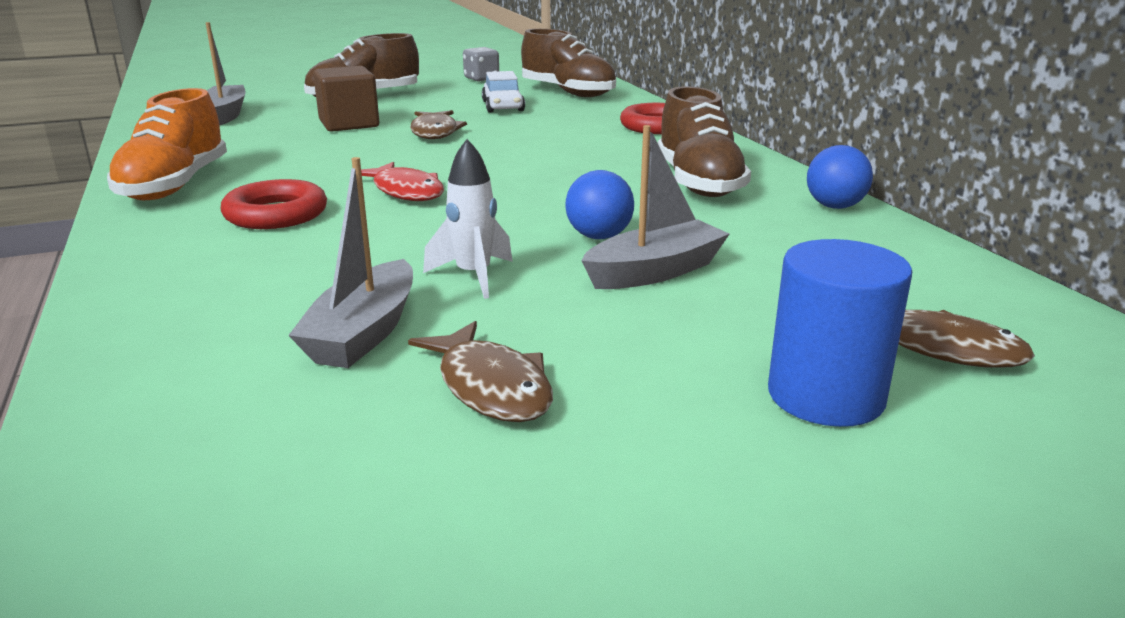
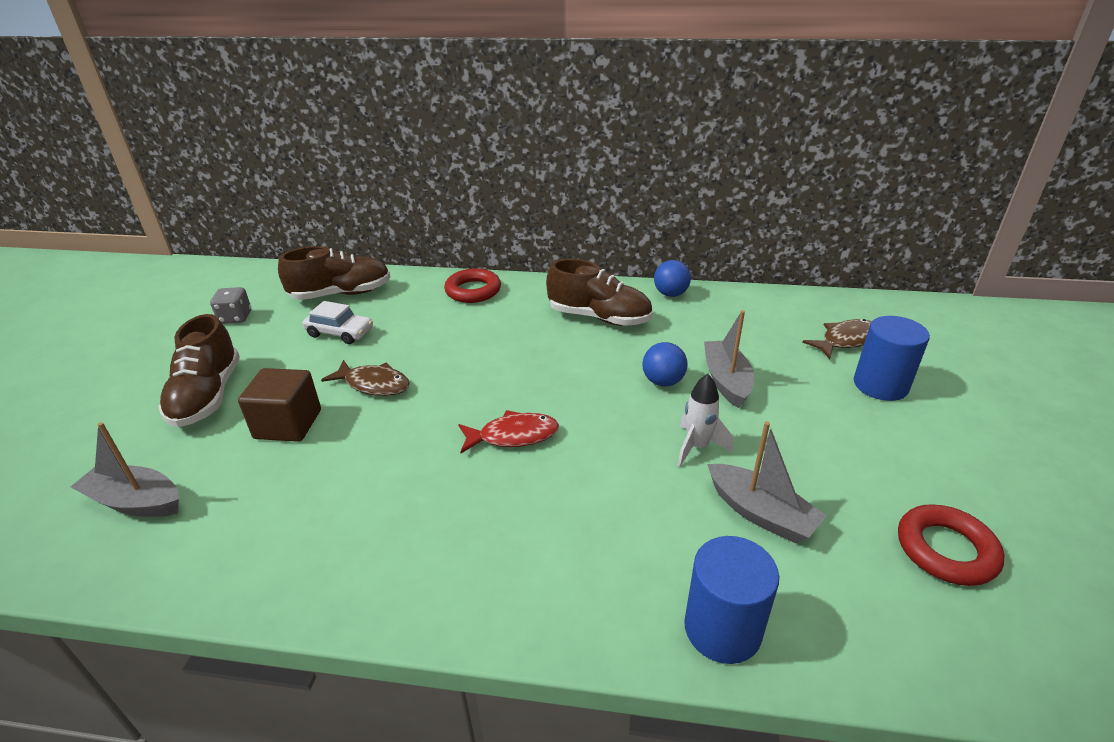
camera: 60 degrees left, 10 degrees up
(140, 337) = (722, 629): none -> blue cylinder
(174, 186) = (370, 573): orange shoe -> none
(276, 214) = (510, 516): red ring -> red ring (945, 550)
(491, 387) = (845, 480): brown fish -> none

